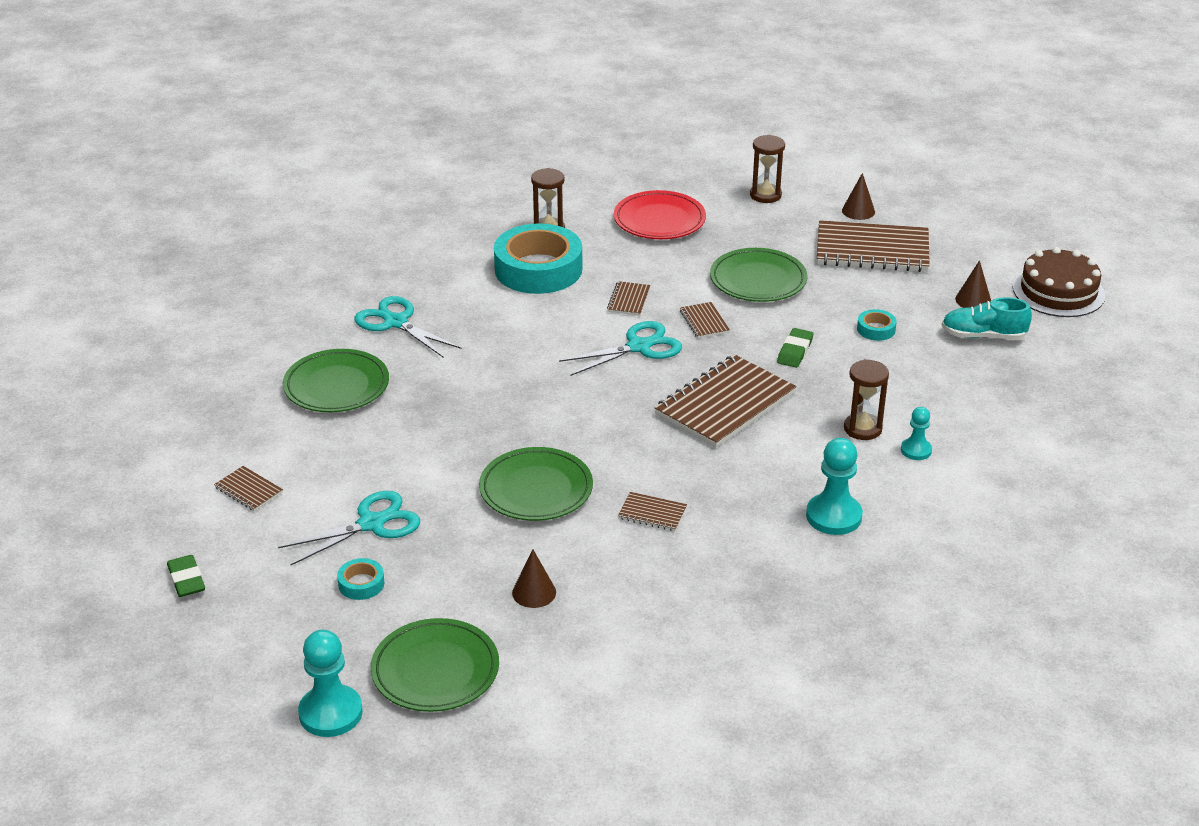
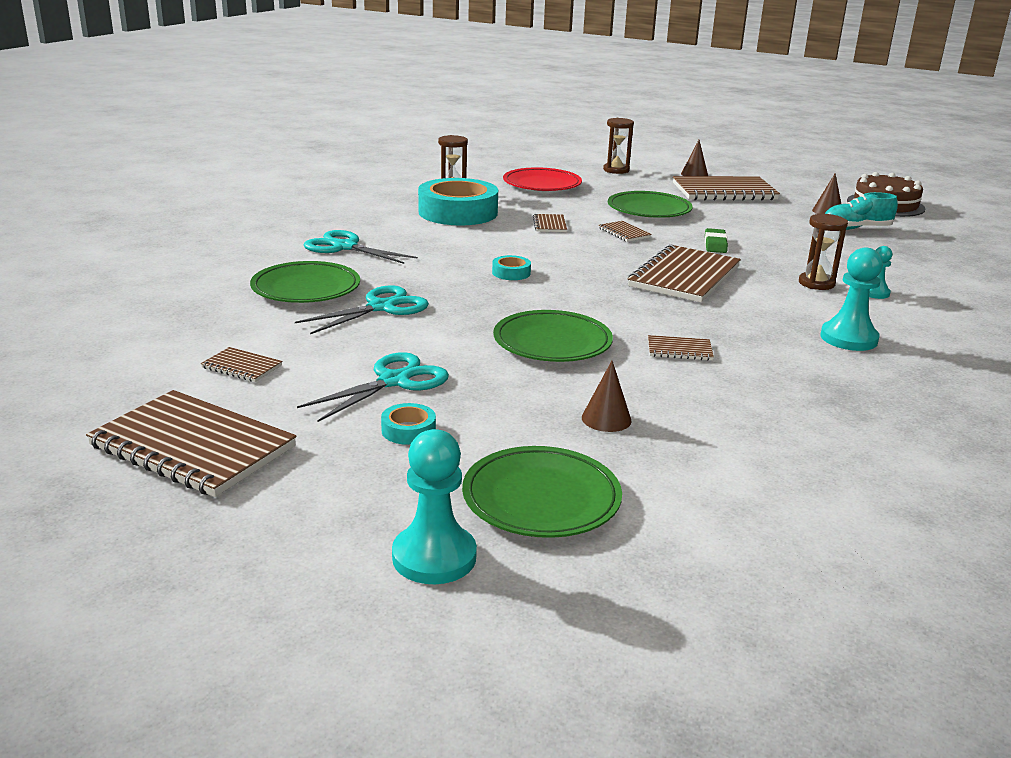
camera: 15 degrees left, 10 degrees down
(186, 579) = (192, 447): green eraser -> brown notebook
(639, 347) = (580, 249): turquoise scissors -> turquoise scissors (382, 307)
(876, 329) = (769, 229): turquoise tape -> turquoise tape (511, 273)

